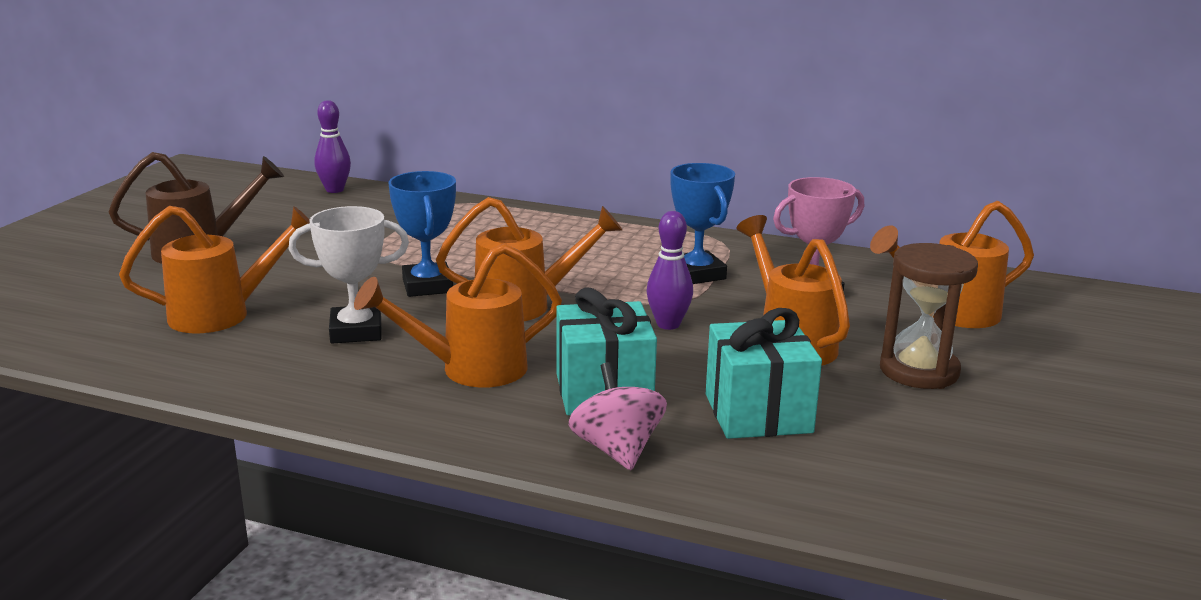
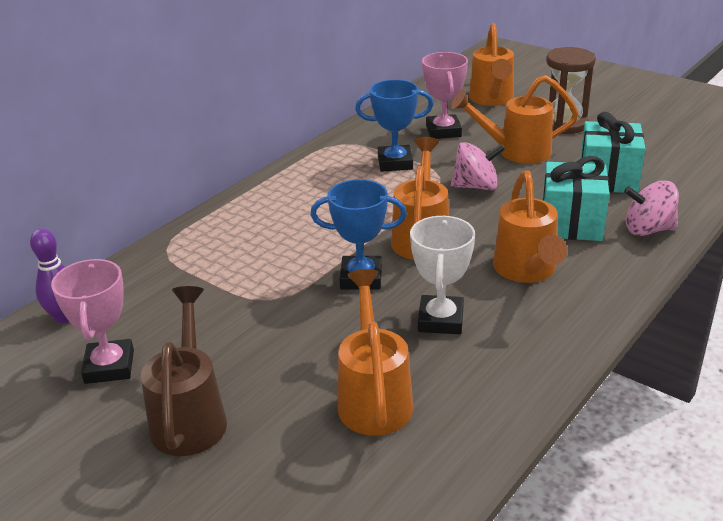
camera: 70 degrees left, 10 degrees up
(267, 215) = (109, 367): none -> pink trophy
(668, 324) = (476, 186): purple bowling pin -> pink spinning top

